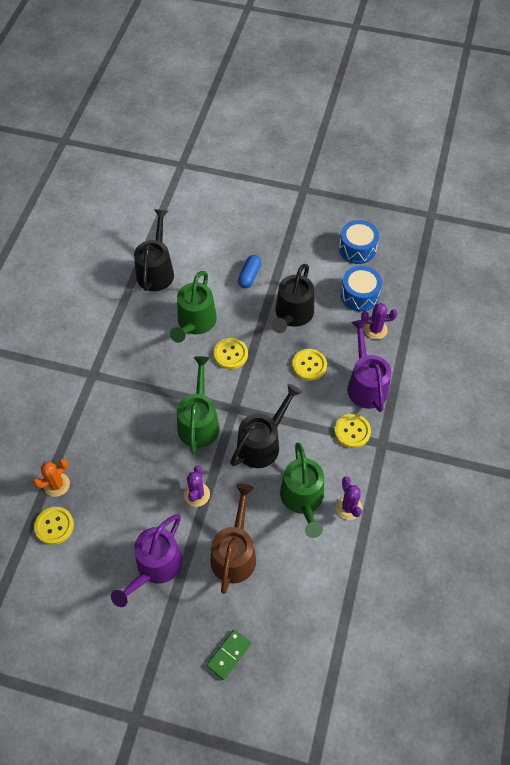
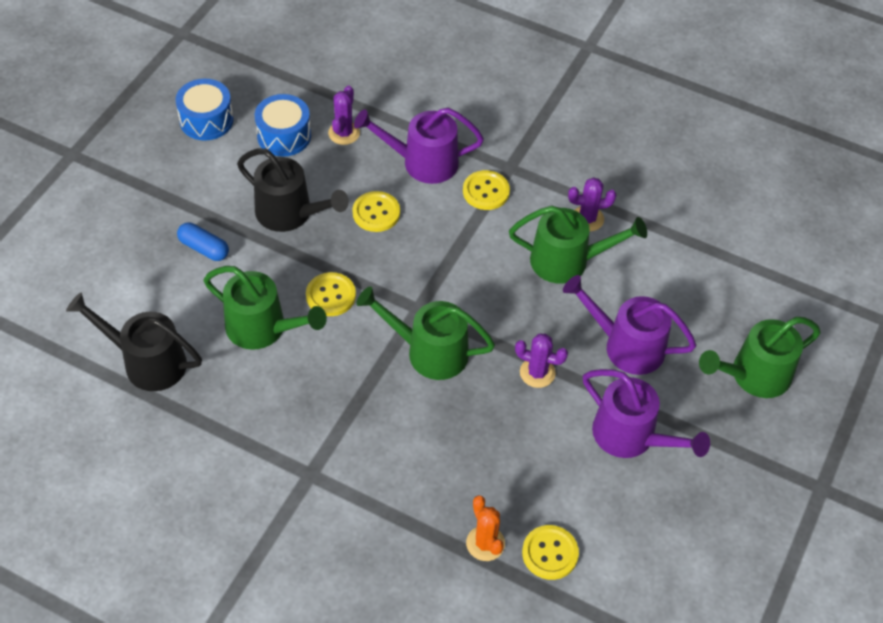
camera: 80 degrees left, 5 degrees down
(228, 655) = (754, 376): green domino -> green watering can
(234, 553) = (626, 346): brown watering can -> purple watering can
(262, 443) = (479, 287): black watering can -> none

